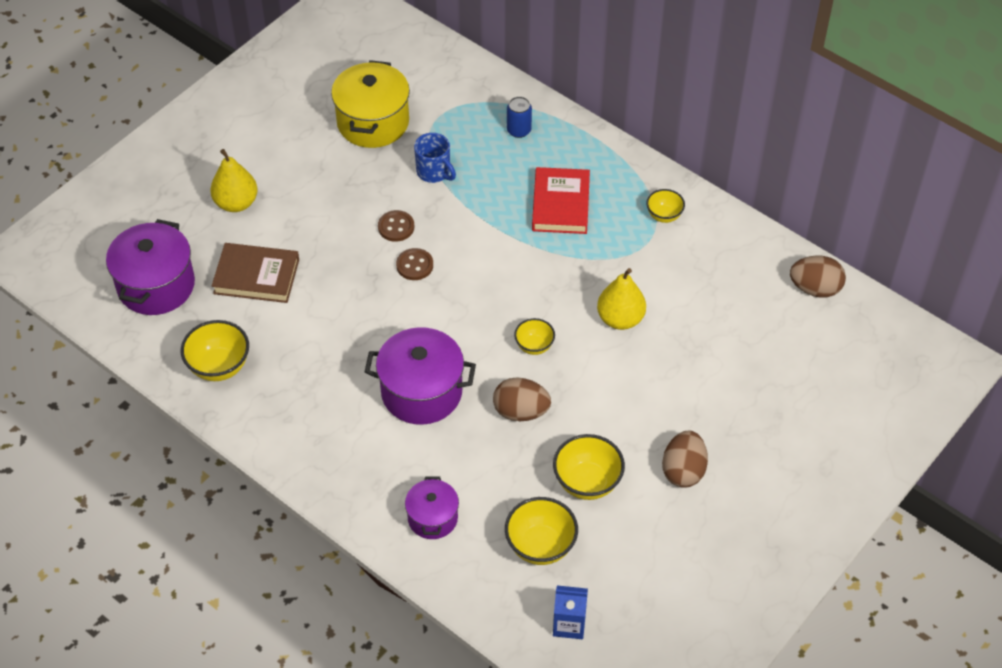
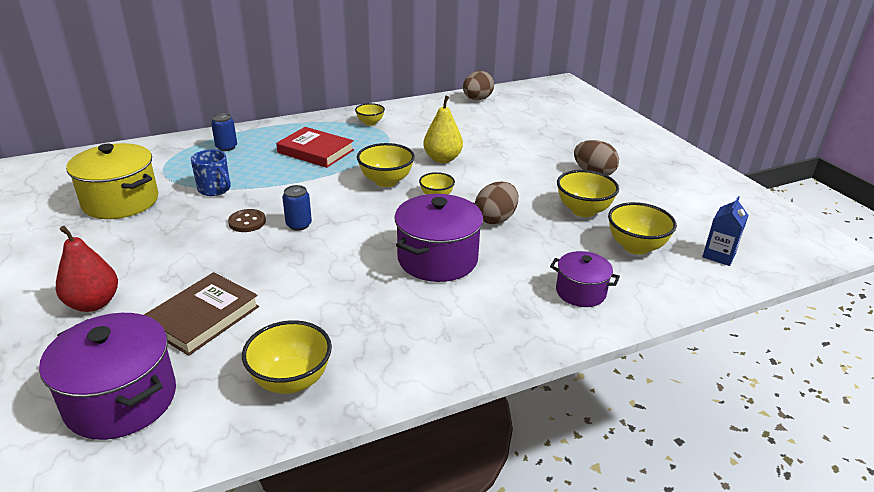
camera: 65 degrees left, 20 degrees down
(236, 203) = (93, 303): yellow pear -> red pear
(414, 265) = (299, 225): brown button -> blue can
(434, 172) = (215, 189): blue mug -> blue mug turned 60 degrees clockwise
(537, 292) = (386, 181): none -> yellow bowl

